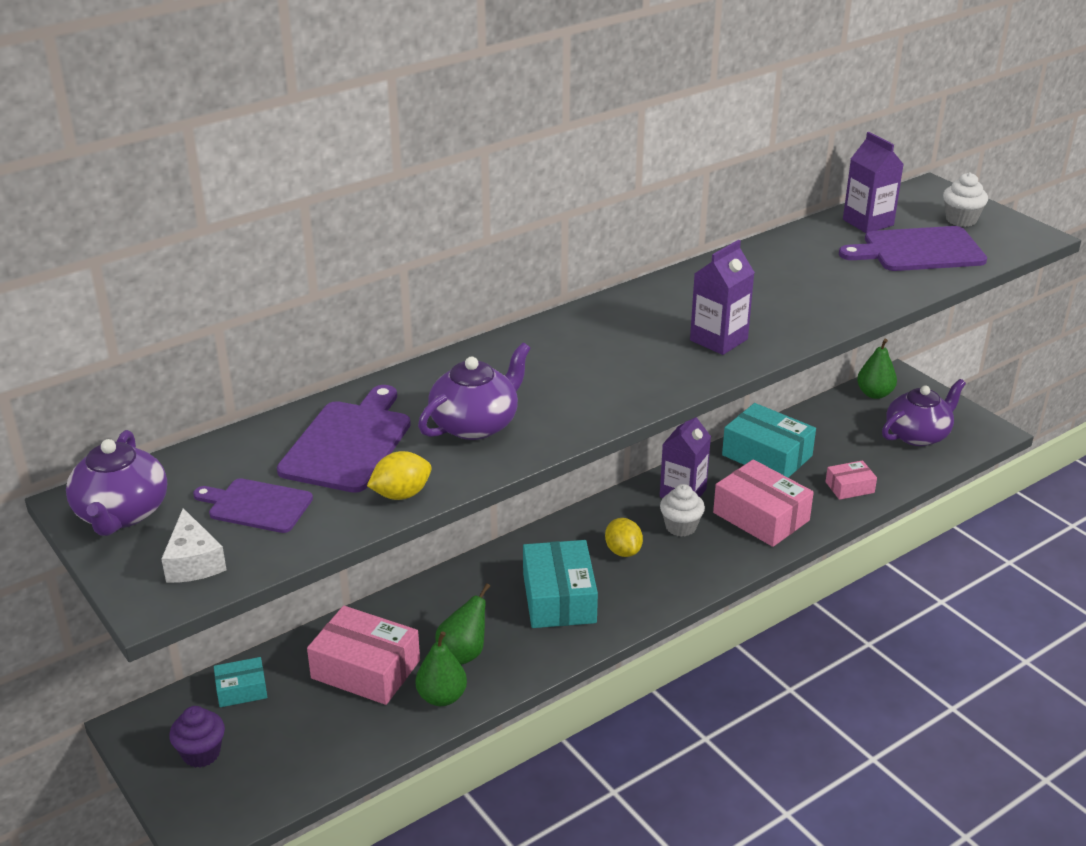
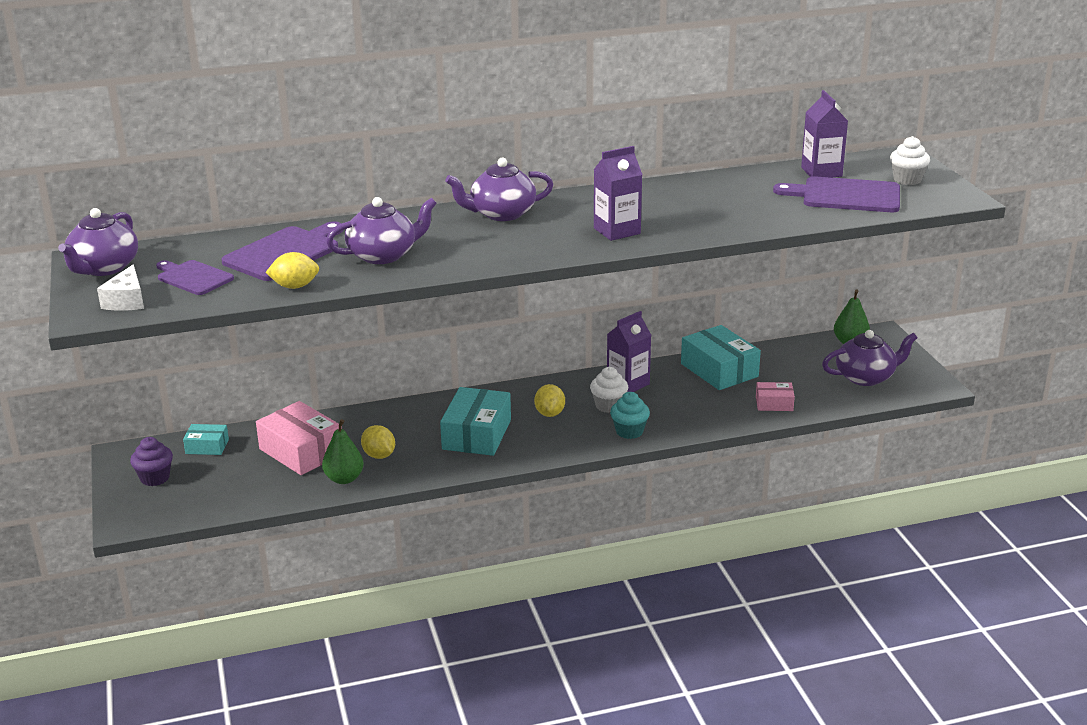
camera: 20 degrees right, 5 degrees down
(463, 653) = (379, 455): green pear -> yellow lemon
(569, 337) = (501, 214): none -> purple teapot
(724, 556) = (629, 431): none -> turquoise cupcake
(761, 516) = (681, 410): pink box -> none

